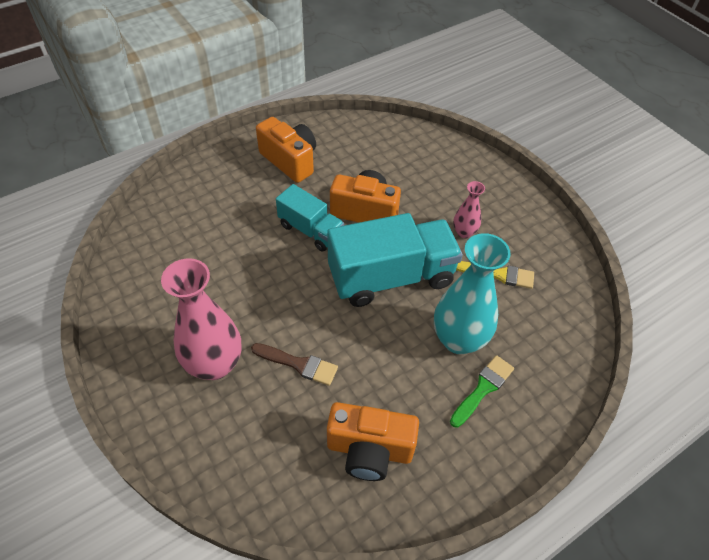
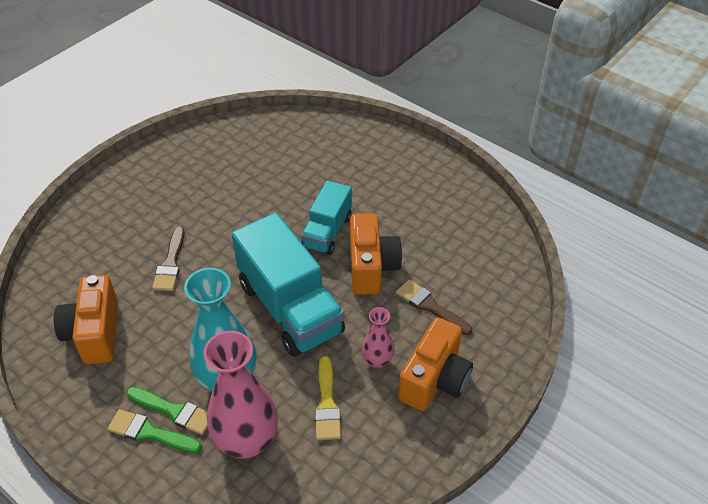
camera: 75 degrees right, 5 degrees down
(214, 364) = (158, 211): pink vase -> pink vase (247, 441)
(290, 161) = (415, 191): orange camera -> orange camera (434, 379)
(420, 186) = (430, 306): none -> brown brush
(503, 412) = (150, 433): none -> green brush

